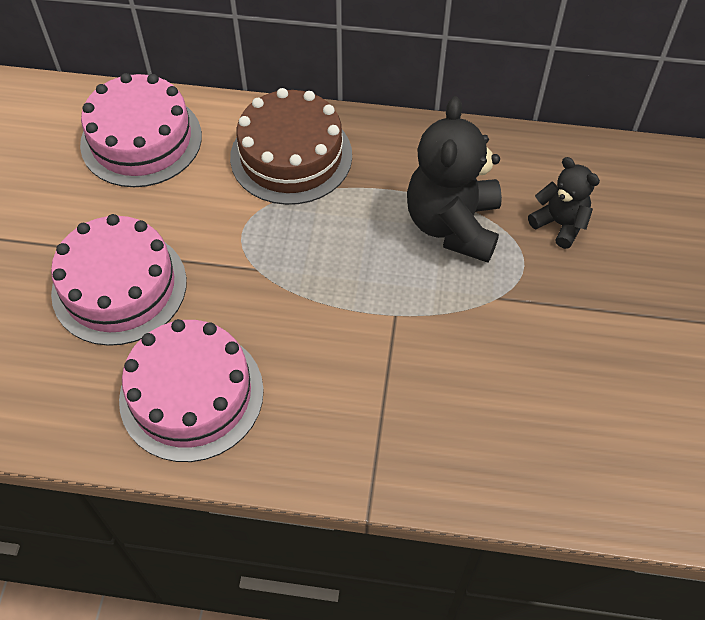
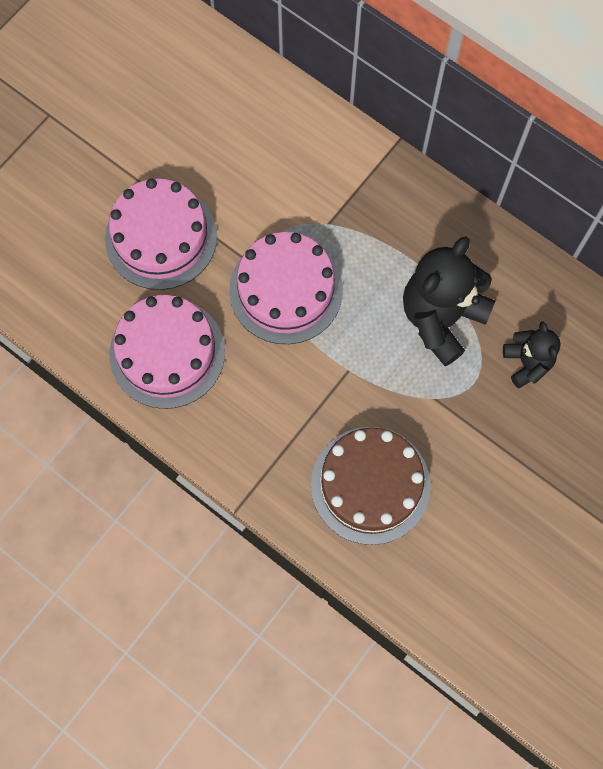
camera: 30 degrees right, 15 degrees up
(141, 140) = (243, 111): pink cake -> pink cake (286, 290)
(291, 156) = (352, 188): brown cake -> brown cake (370, 485)

